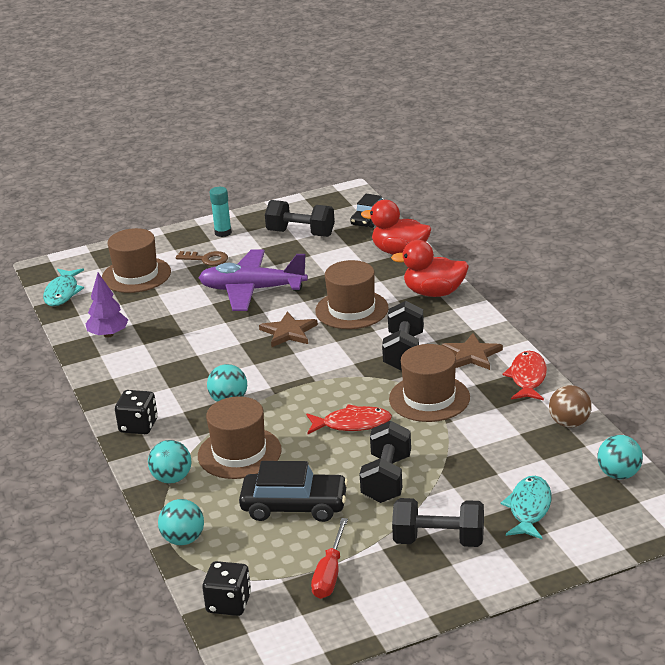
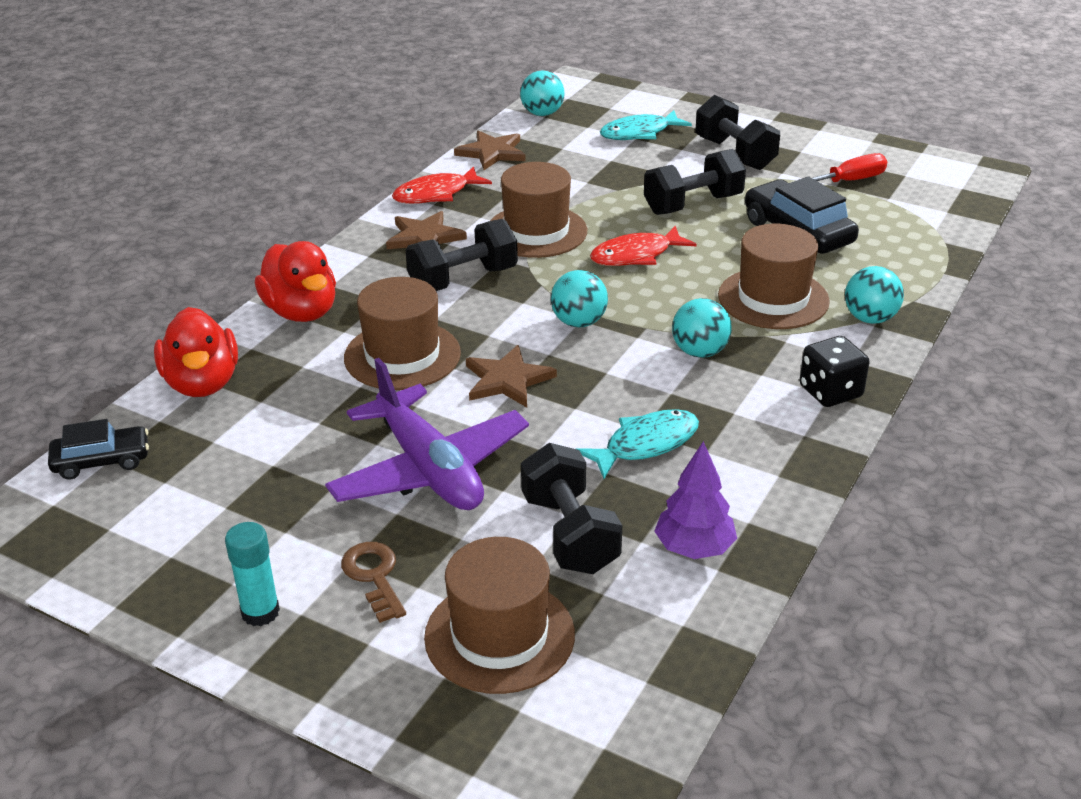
camera: 130 degrees left, 5 degrees up
(62, 293) = (645, 700): turquoise fish -> turquoise fish (645, 444)
(183, 539) = (929, 267): turquoise ball -> turquoise ball (579, 322)
(229, 603) = (952, 209): black dice -> none
(301, 233) = (202, 511): black dumbbell -> black dumbbell (569, 534)
(352, 424) = (636, 255): red fish -> red fish turned 75 degrees counterclockwise
(569, 423) = (492, 153): brown ball -> brown star

